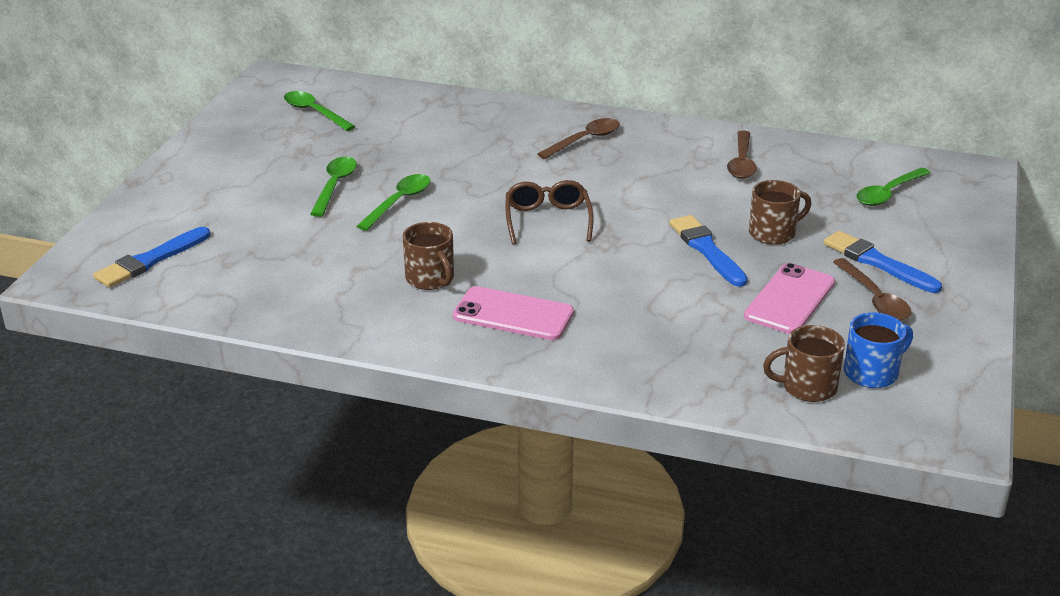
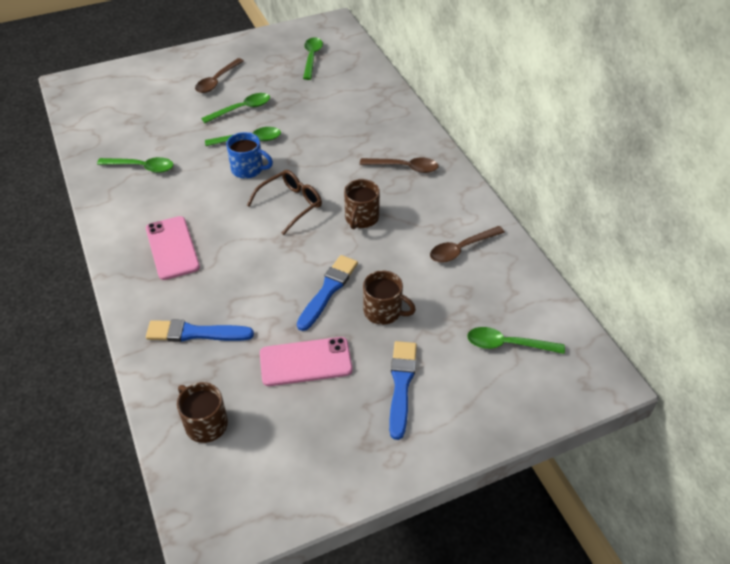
camera: 50 degrees right, 15 degrees up
(151, 260) = (108, 97): blue brush -> blue brush (195, 333)
(335, 285) = (142, 167): none -> green spoon
(430, 279) = (180, 196): brown mug -> brown mug (361, 218)
(872, 373) = (251, 450): blue mug -> blue mug (248, 169)
(874, 299) = (350, 406): brown spoon -> brown spoon (217, 81)

